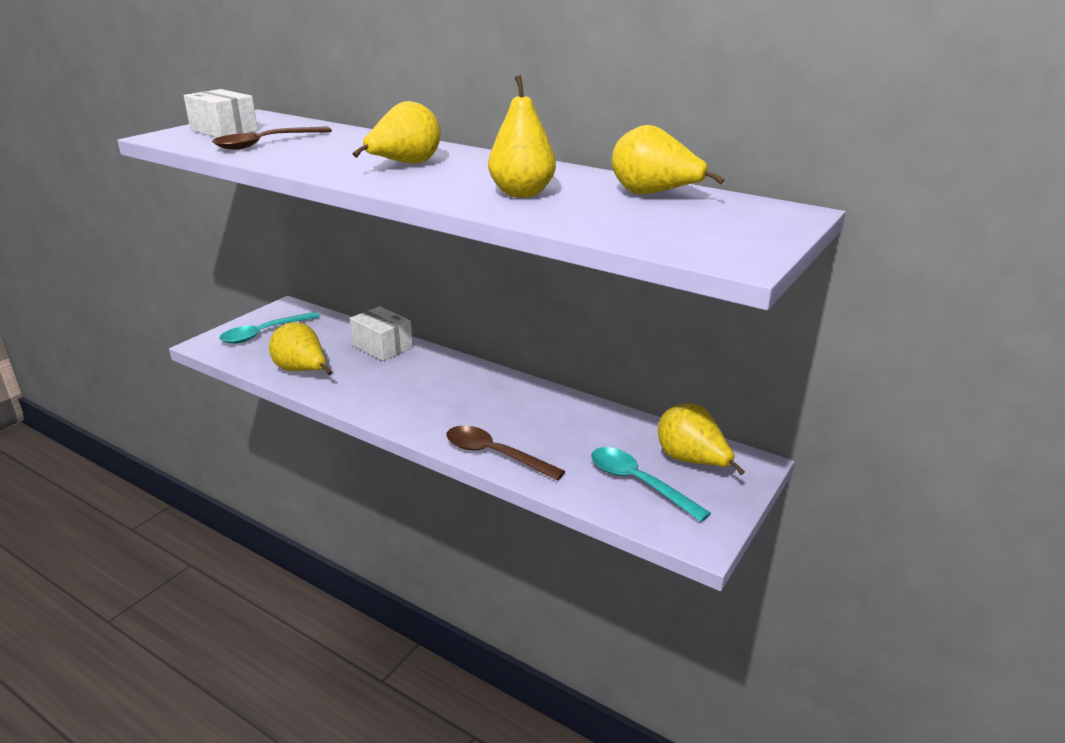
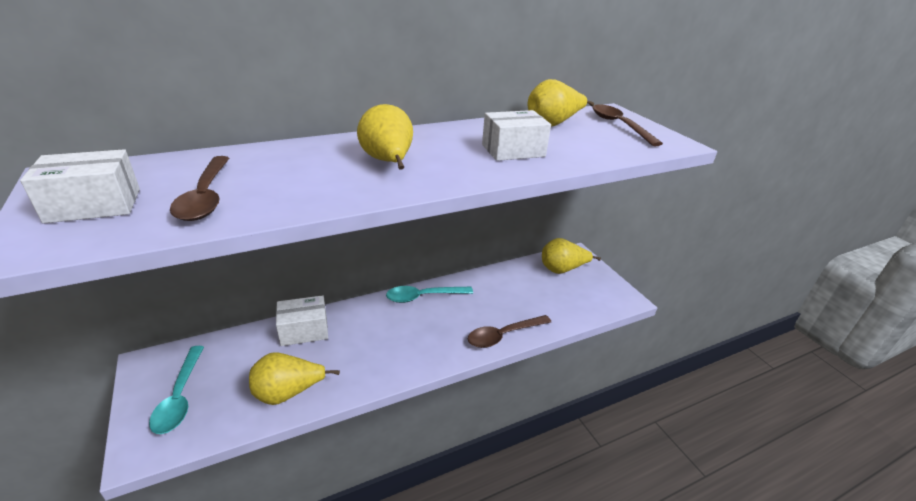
camera: 60 degrees left, 5 degrees up
(522, 193) = (513, 150): yellow pear -> white box
(639, 483) = (570, 295): turquoise spoon -> turquoise spoon (423, 297)
(734, 223) = (619, 125): none -> brown spoon

